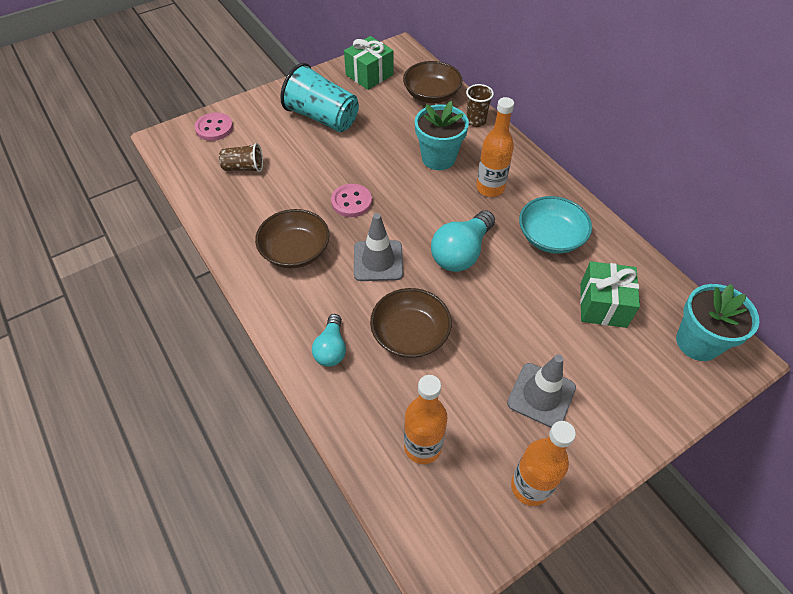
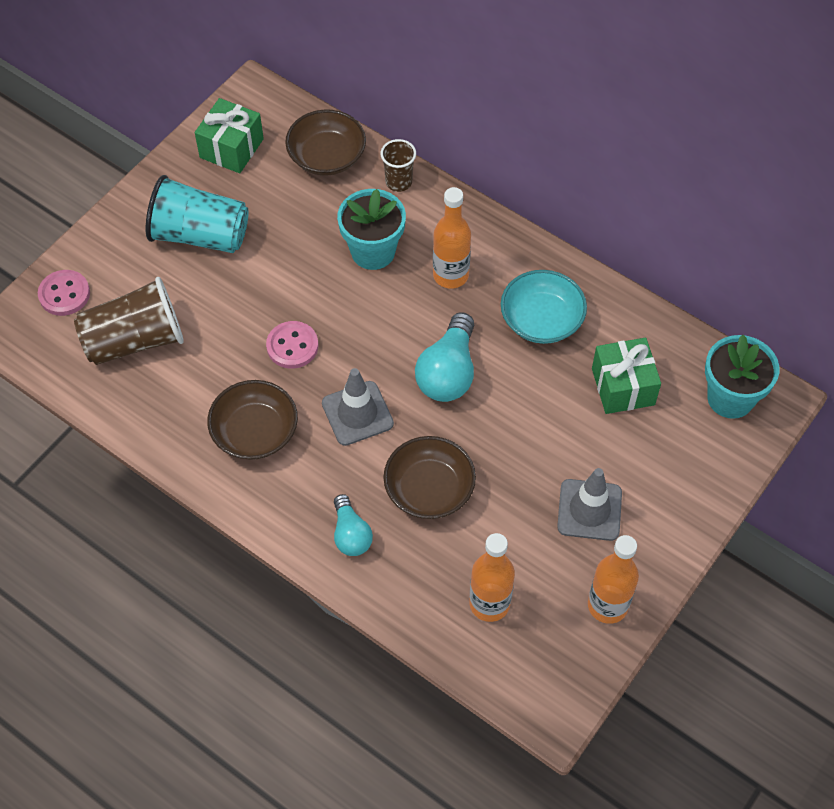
camera: 20 degrees left, 5 degrees up
(244, 168) = (135, 340): brown cup -> brown cup, size x1.87

